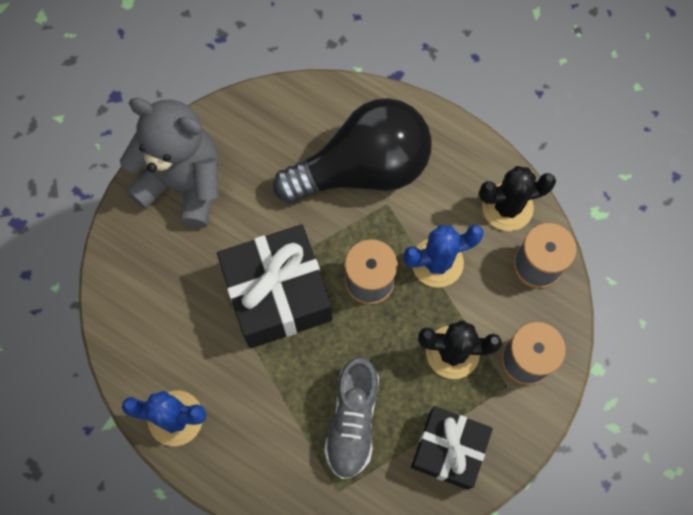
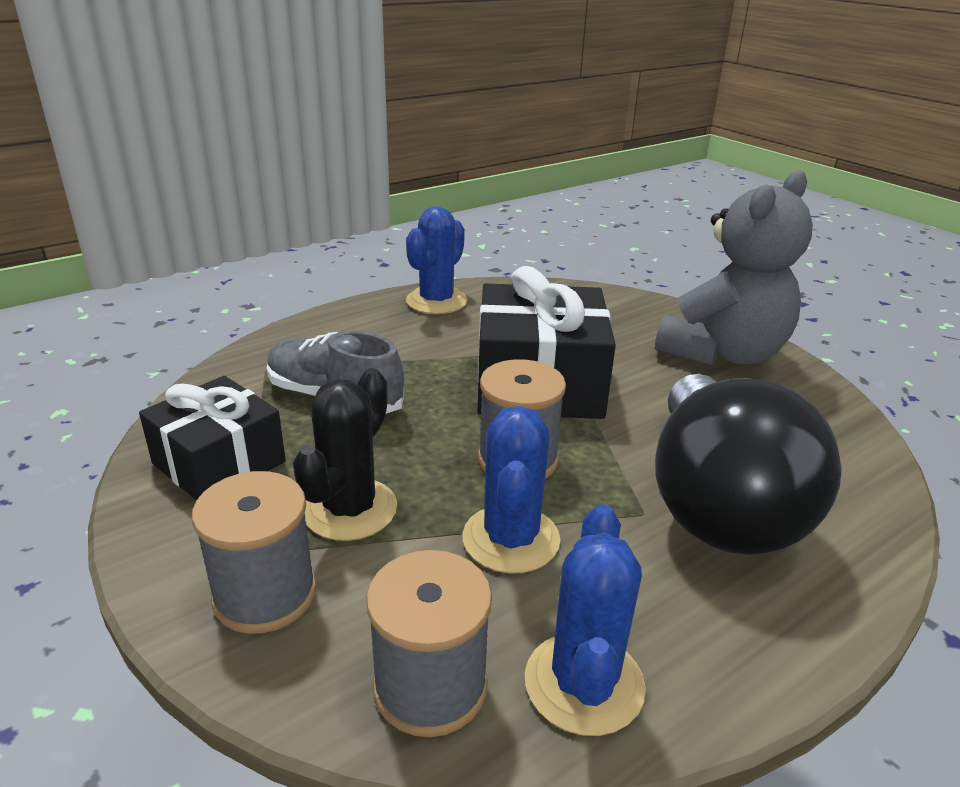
camera: 110 degrees right, 40 degrees down
(507, 207) = (584, 683): black cactus -> blue cactus

